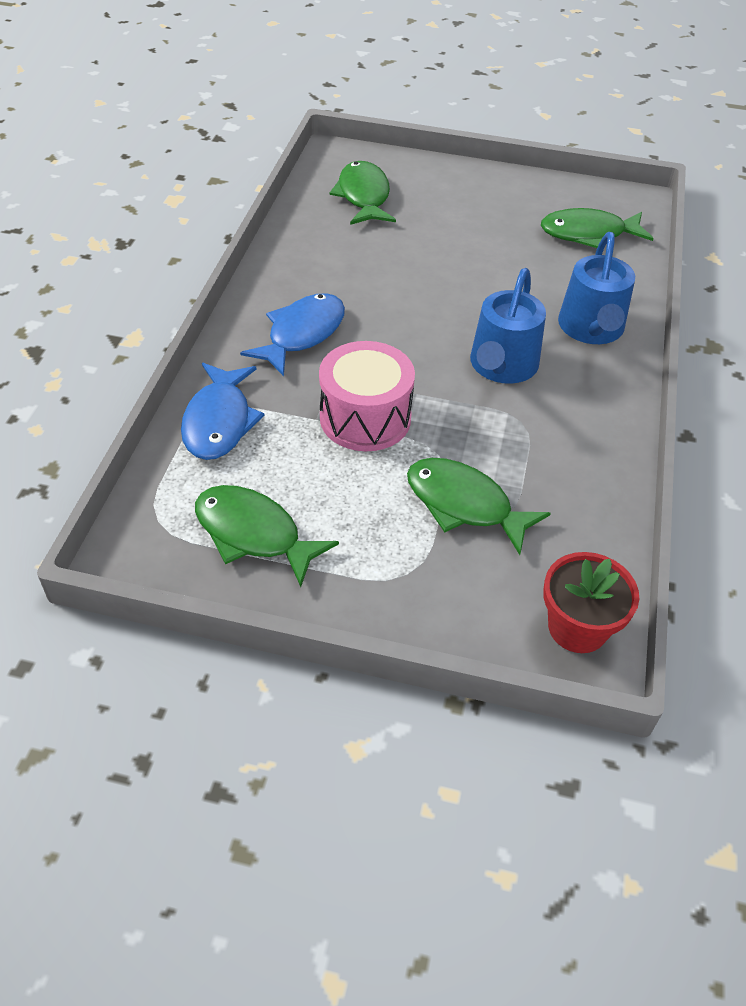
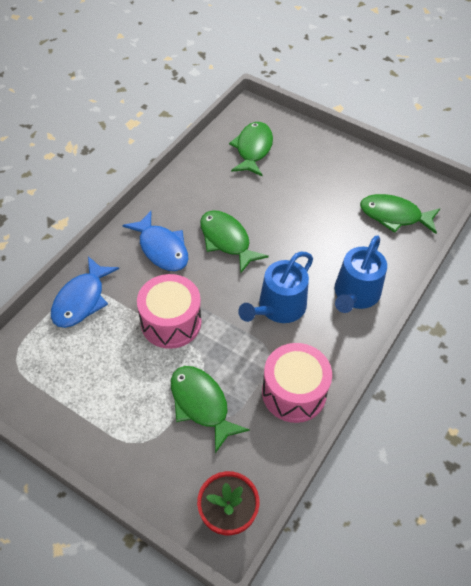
camera: 20 degrees right, 5 degrees up
(254, 534) = (65, 386): green fish -> green fish (227, 240)
(302, 334) = (161, 248): blue fish -> blue fish turned 90 degrees clockwise
(579, 458) = (294, 392): none -> pink drum

